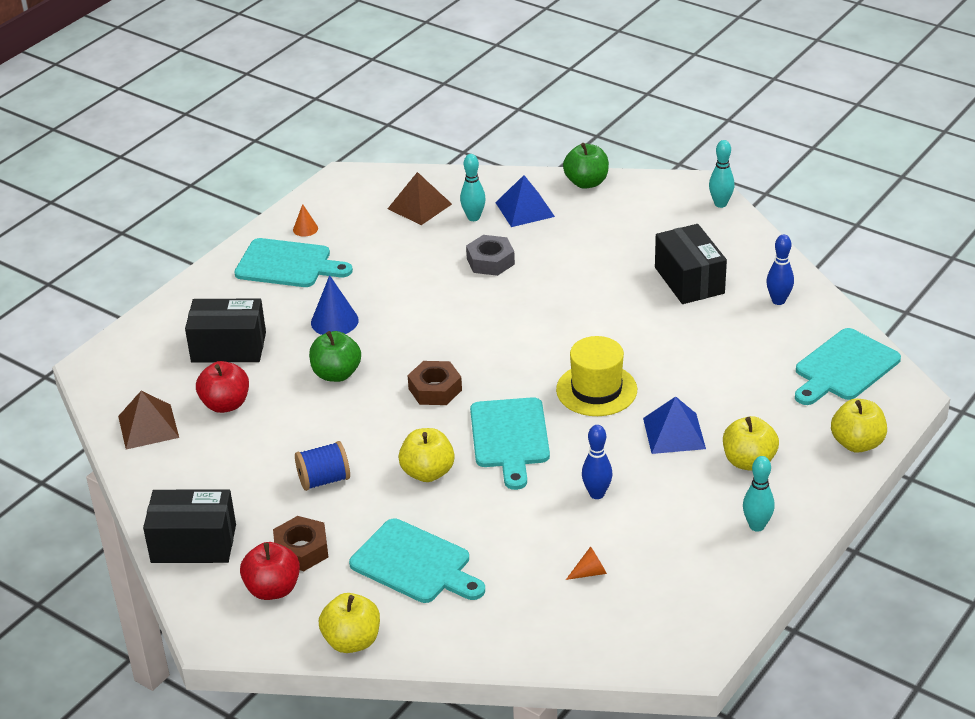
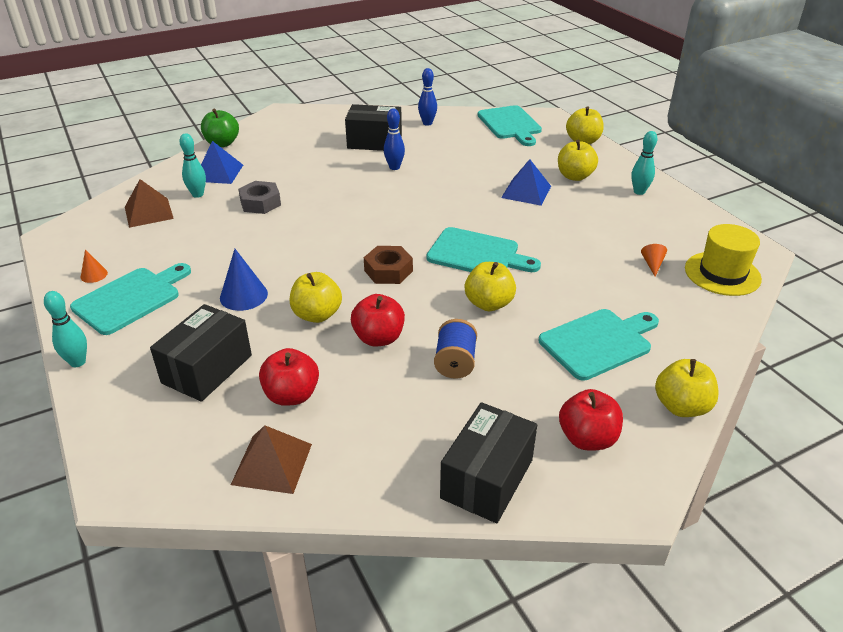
camera: 65 degrees left, 0 degrees up
(301, 550) = (542, 404): brown nut -> none
(328, 422) = (378, 338): none -> red apple
(336, 374) = (317, 315): green apple -> yellow apple
(596, 390) = (455, 205): yellow hat -> yellow hat (722, 273)
(597, 494) = (568, 237): blue bowling pin -> blue bowling pin (394, 167)
(720, 204) = (310, 111): turquoise bowling pin -> turquoise bowling pin (78, 362)

